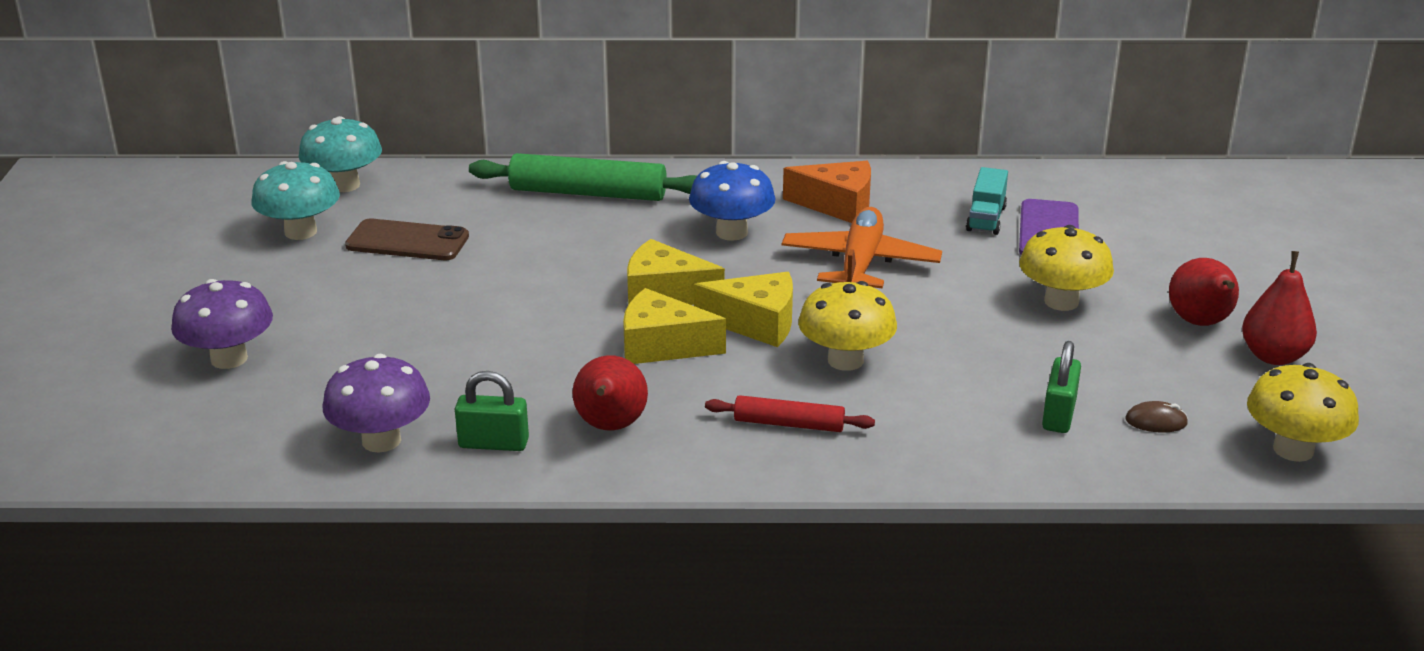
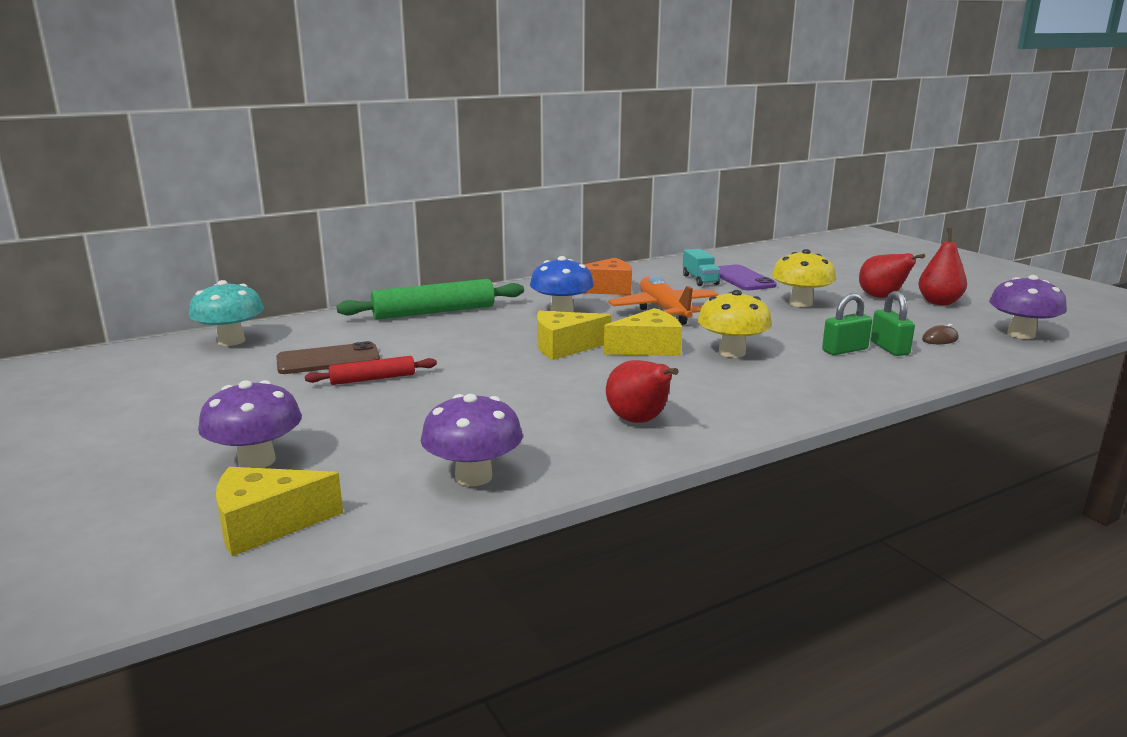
camera: 30 degrees left, 10 degrees down
(300, 232) = (225, 372): turquoise mushroom -> none
(493, 443) = (568, 453): green padlock -> green padlock (844, 350)
(662, 346) = (605, 372): yellow cheese -> yellow cheese (266, 525)
(789, 424) = (752, 389): red rolling pin -> red rolling pin (372, 379)
(1293, 449) = (1021, 334): yellow mushroom -> purple mushroom

